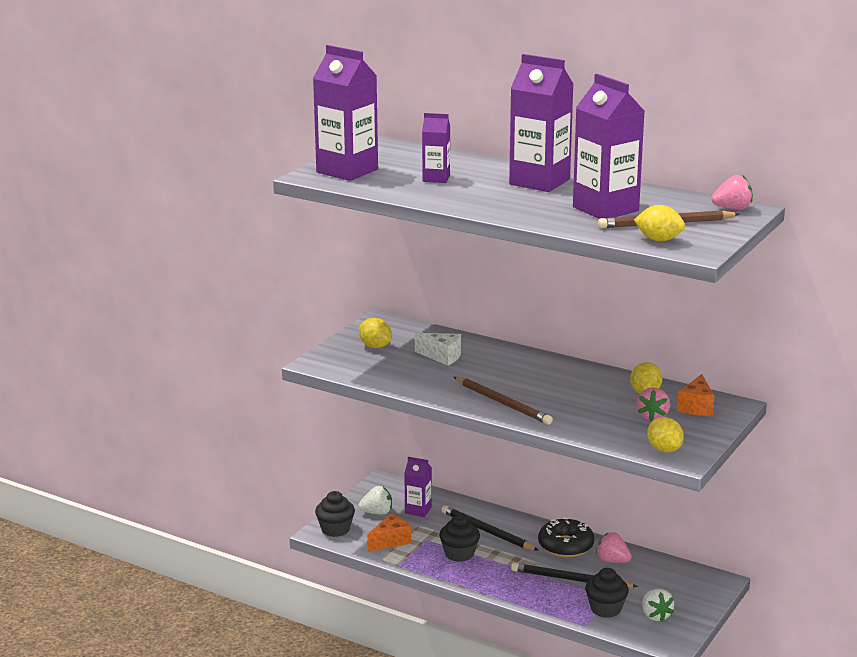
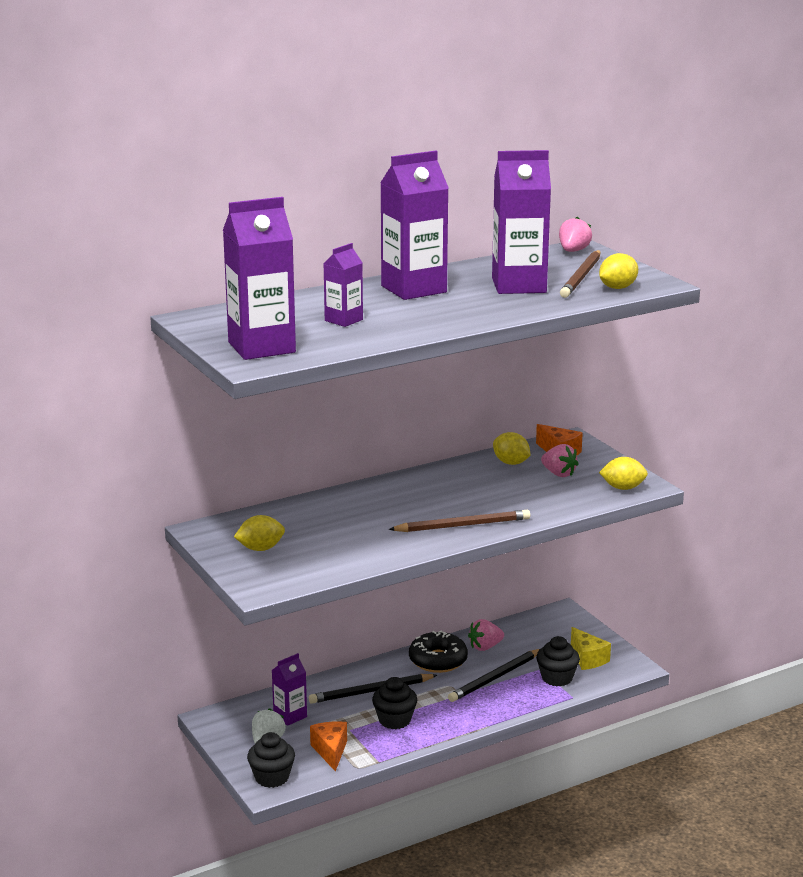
camera: 60 degrees left, 0 degrees up
(442, 356) = (328, 524): white cheese -> none
(655, 616) = (588, 659): white strawberry -> yellow cheese

